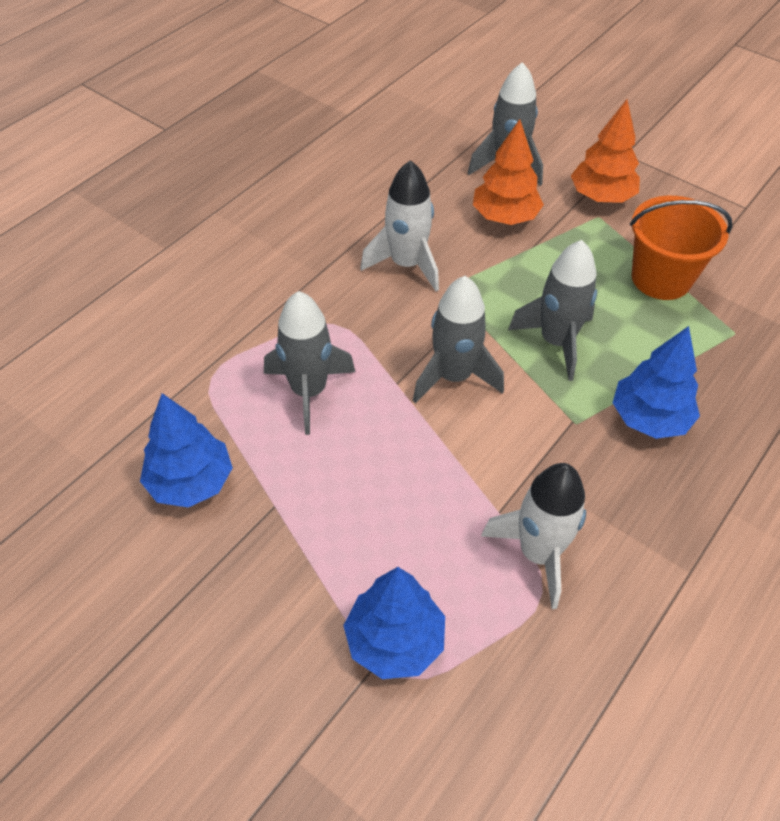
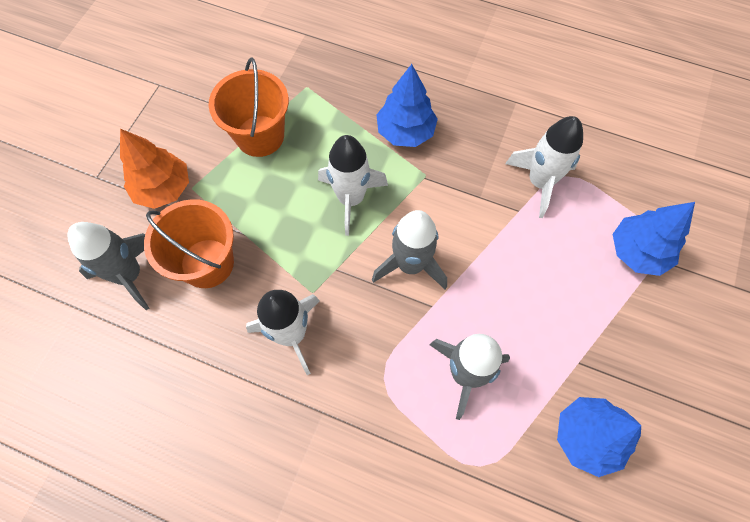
camera: 105 degrees left, 15 degrees up
(504, 217) = (207, 263): orange tree -> orange bucket
(556, 342) = (351, 199): grey rocket -> white rocket

